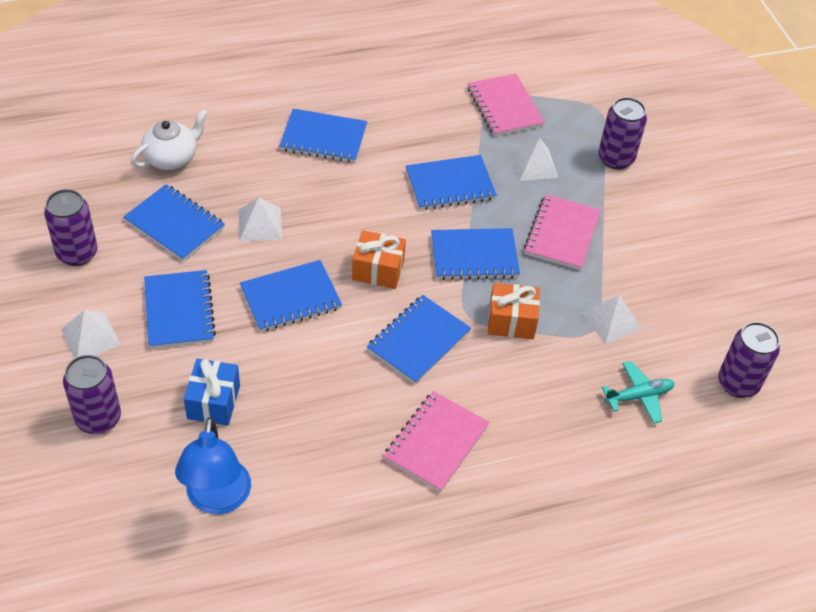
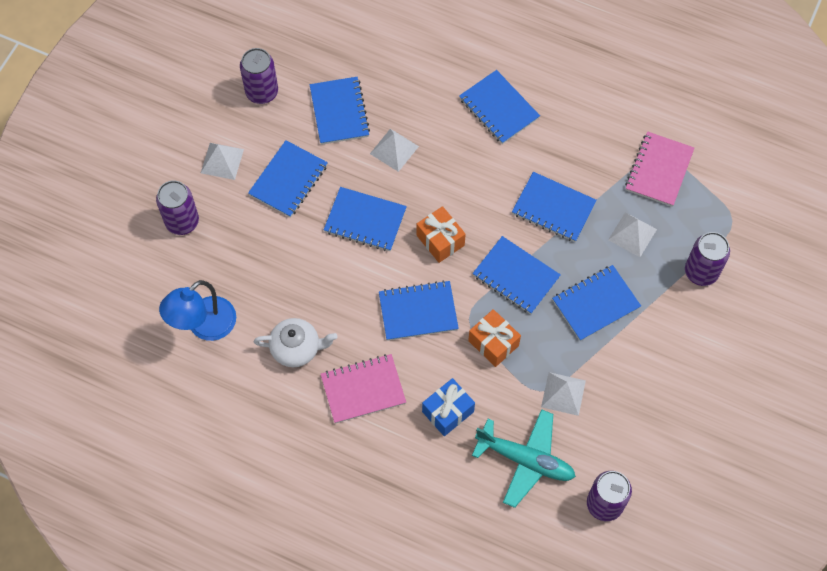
camera: 45 degrees right, 15 degrees up
(172, 158) = (381, 56): white teapot -> white teapot (296, 348)
(213, 402) = (256, 260): blue gift -> blue gift (448, 411)
(561, 234) = (595, 304): pink notebook -> blue notebook
(638, 396) = (525, 460): turquoise plane -> turquoise plane, size x1.65

